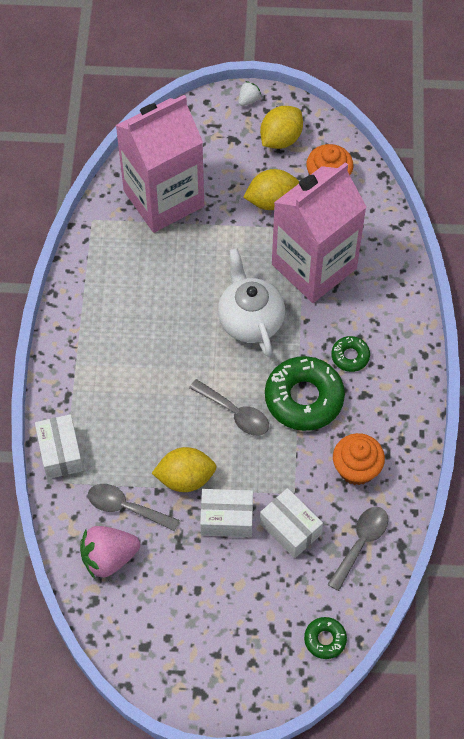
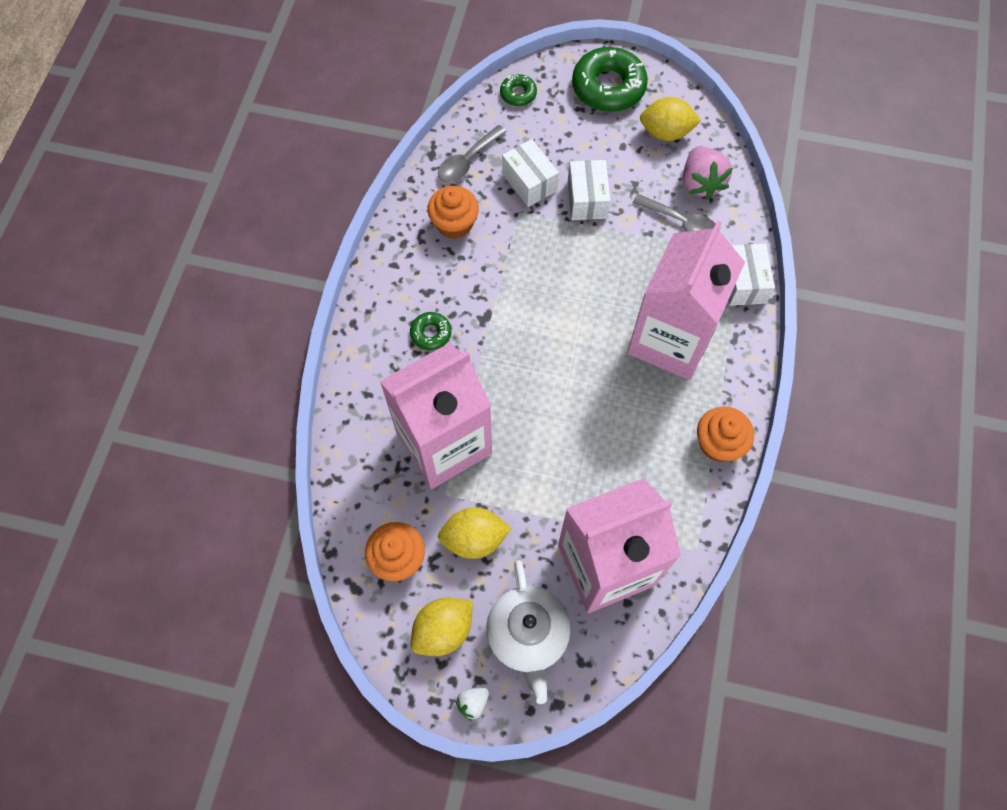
camera: 170 degrees left, 5 degrees up
(78, 302) = (718, 443): none -> orange cupcake
(109, 557) = (701, 183): pink strawberry -> pink strawberry turned 90 degrees clockwise
(127, 385) = (670, 339): none -> pink carton
(185, 478) = (621, 240): yellow lemon -> yellow lemon (666, 132)
(226, 519) = (587, 199): white box -> white box turned 75 degrees clockwise
(235, 413) = (562, 294): grey spoon -> none
(250, 320) = (528, 390): white teapot -> white teapot (528, 635)
(304, 398) = (489, 298): green donut -> green donut (608, 87)

